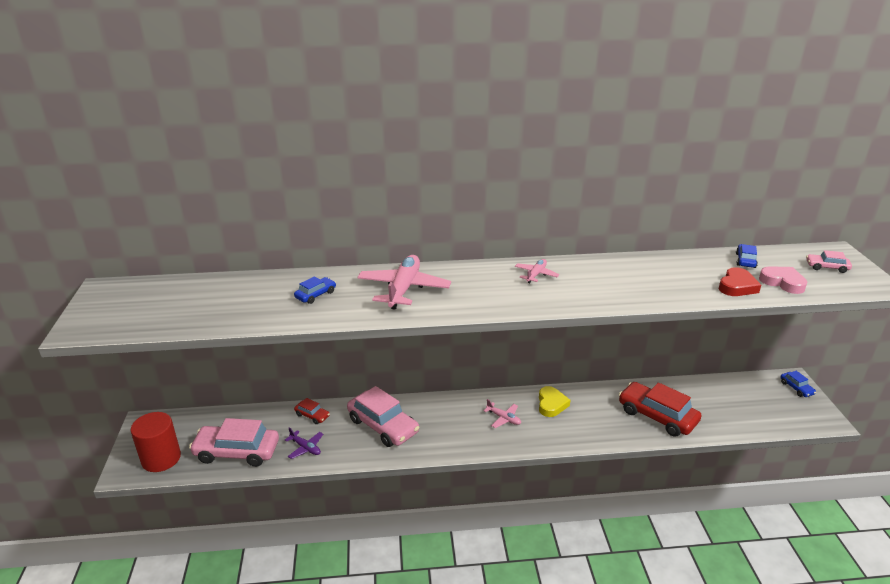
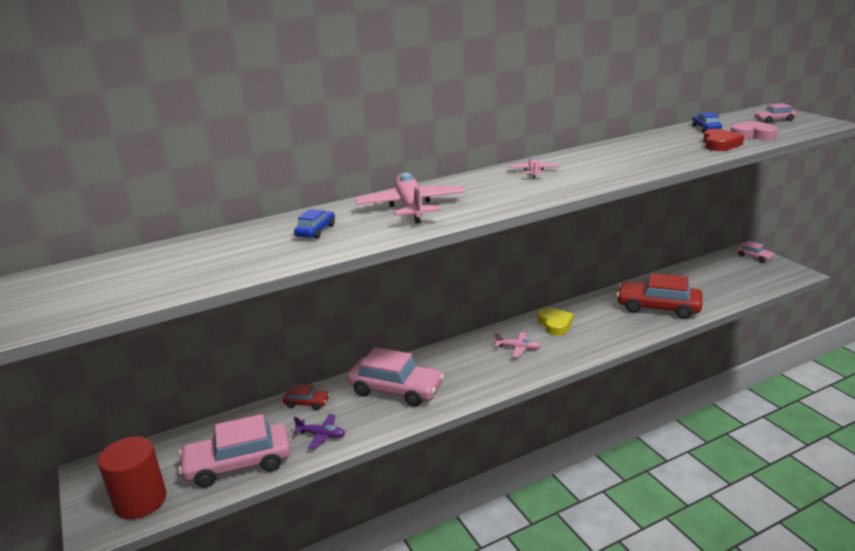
camera: 20 degrees left, 5 degrees down
(796, 388) = (754, 257): blue car -> pink car

